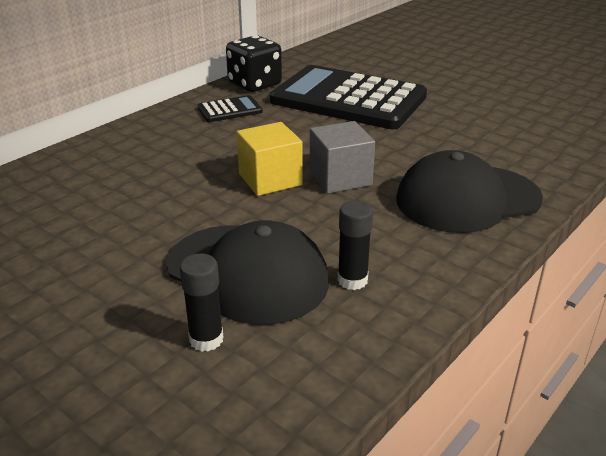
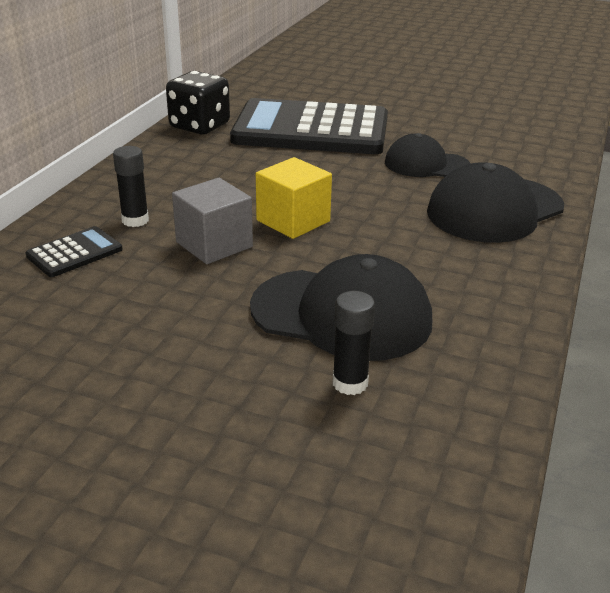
camera: 20 degrees left, 0 degrees up
(230, 110) = (193, 156): black calculator -> black calculator (74, 253)
(340, 178) = (362, 208): grey cube -> grey cube (214, 244)
(352, 280) = (446, 301): black glue stick -> black glue stick (135, 220)
(432, 145) = (426, 164): none -> black cap

